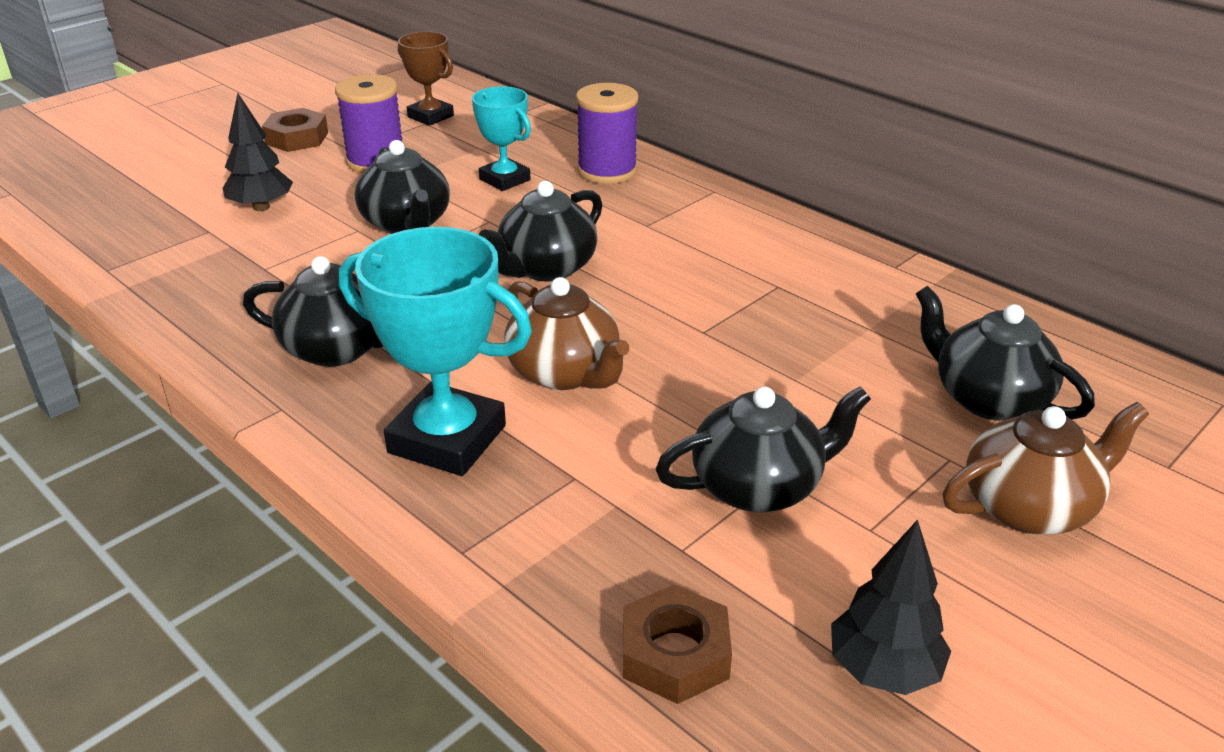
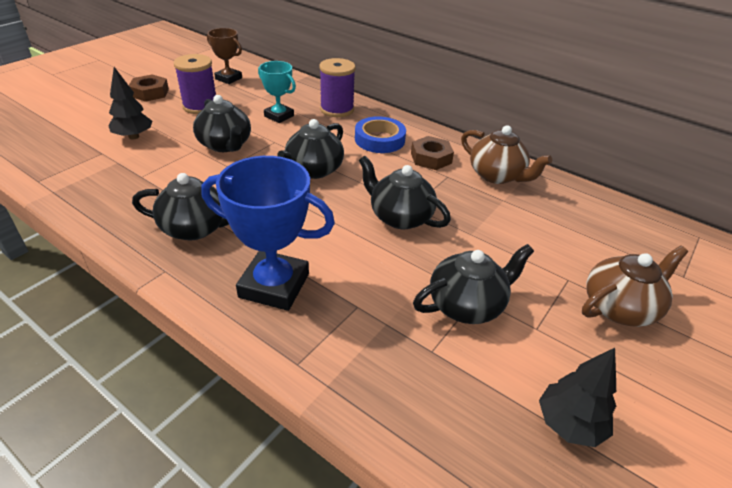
camera: 10 degrees left, 5 degrees up
(447, 439) = (274, 285): turquoise trophy -> blue trophy
(565, 373) = (338, 237): brown teapot -> brown teapot (497, 175)
(671, 222) = (379, 139): none -> blue tape
(675, 654) = (444, 425): brown nut -> brown nut (431, 158)
(987, 398) = (578, 240): black teapot -> black teapot (399, 217)

